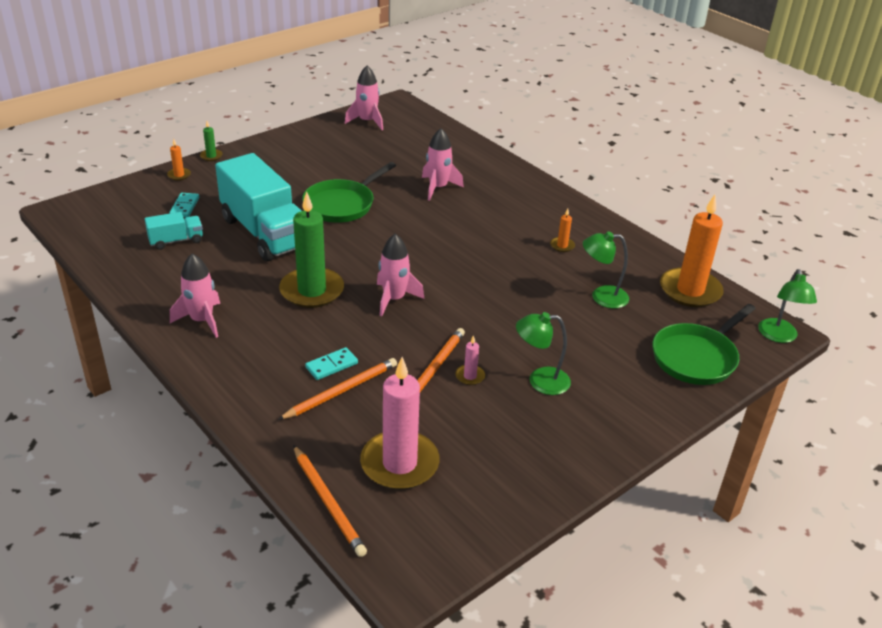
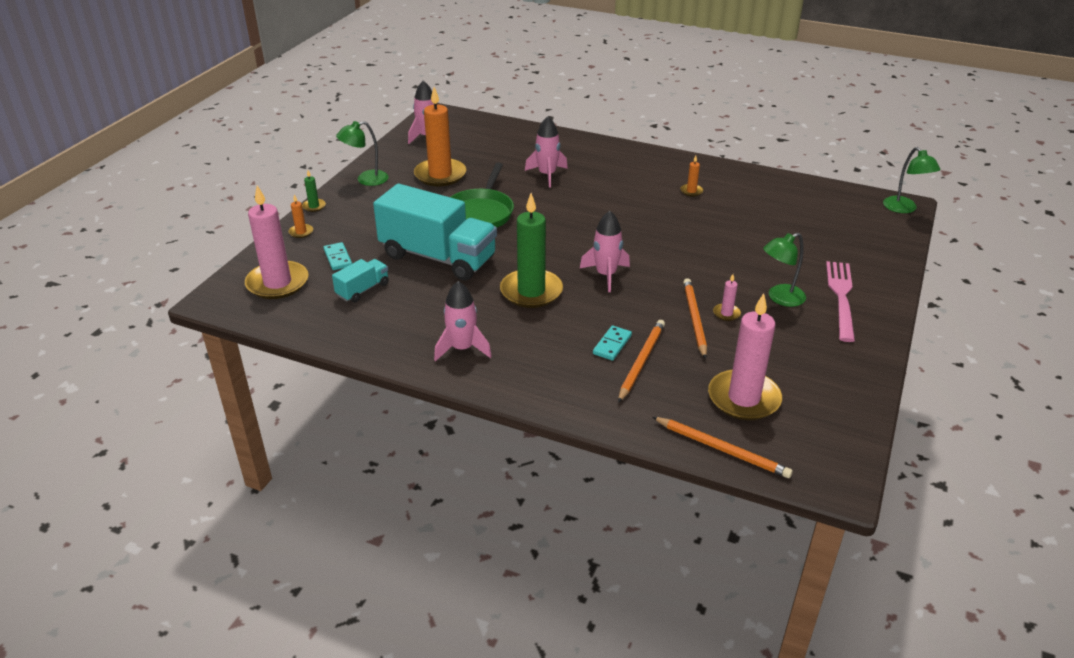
camera: 25 degrees left, 0 degrees up
(118, 212) = (277, 283): none -> pink candle
(602, 297) = (759, 220): green lamp -> green lamp (366, 180)
(606, 403) = (841, 297): none -> pink fork
(690, 290) = (815, 195): orange candle -> orange candle (440, 175)
(697, 357) = (867, 242): green pan -> none

